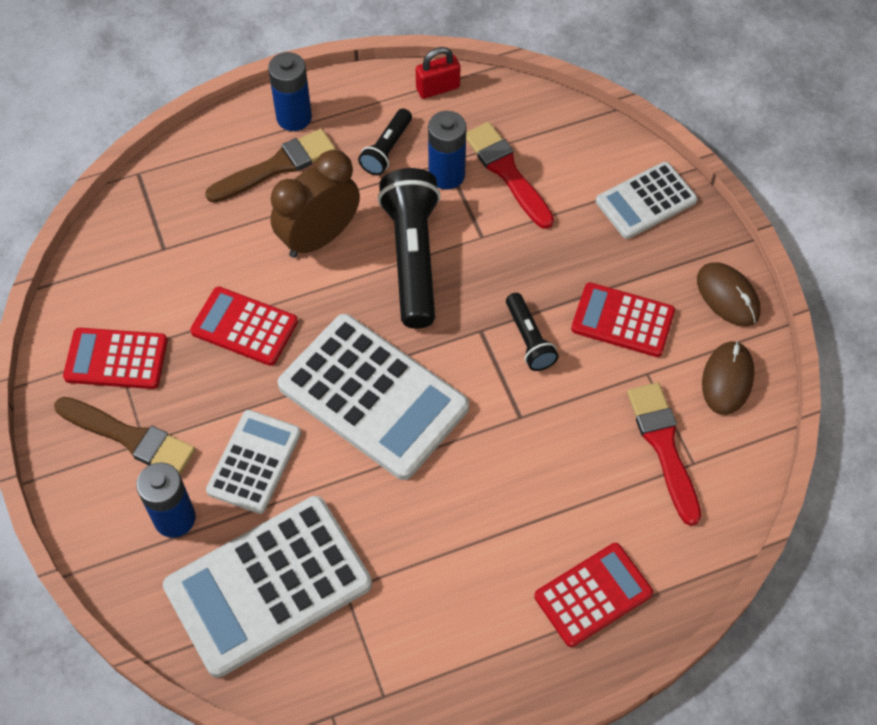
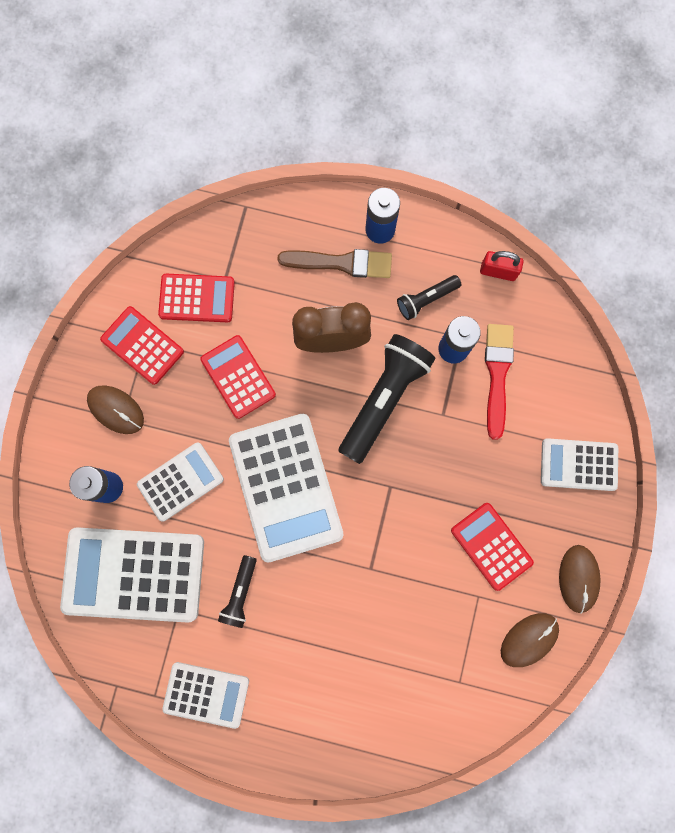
camera: 35 degrees right, 20 degrees up
(130, 437) = (116, 410): brown brush -> brown mouse
(440, 654) = (206, 694): none -> white calculator
(529, 339) = (417, 516): black flashlight -> black flashlight (240, 593)
(593, 595) = (326, 724): red calculator -> red calculator (197, 298)
(663, 446) = (448, 657): red brush -> none

